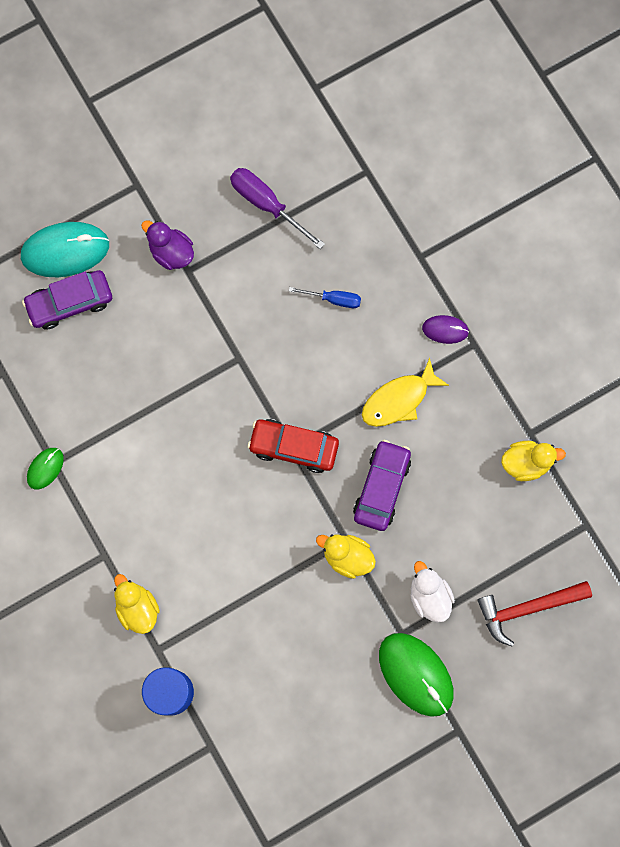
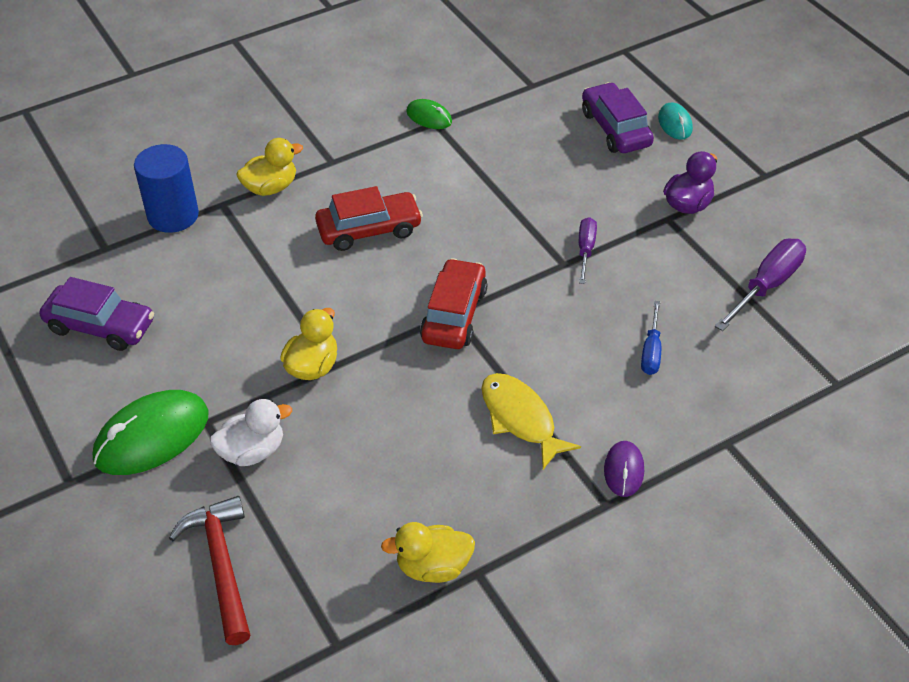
camera: 90 degrees right, 30 degrees down
(65, 250) = (675, 123): turquoise mouse -> turquoise mouse, size x0.52
(194, 518) = (369, 229): none -> red car
(223, 340) = (585, 250): none -> purple screwdriver
(381, 487) = (401, 401): purple car -> purple car (100, 326)
(526, 463) = (433, 567): yellow duck -> yellow duck turned 90 degrees clockwise

